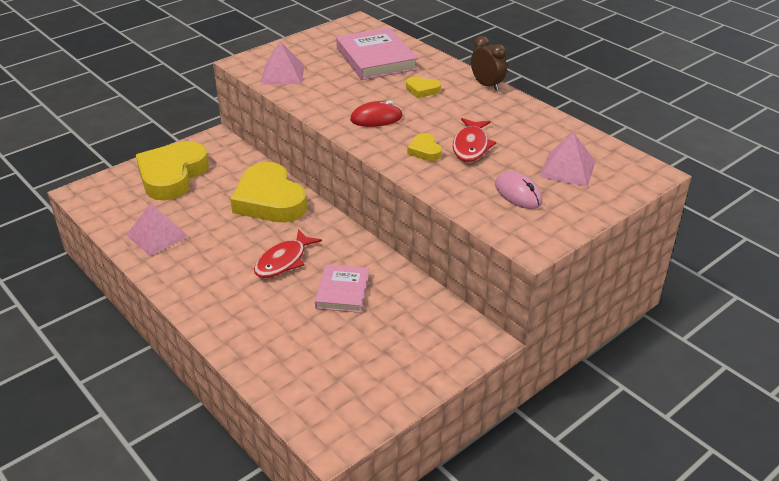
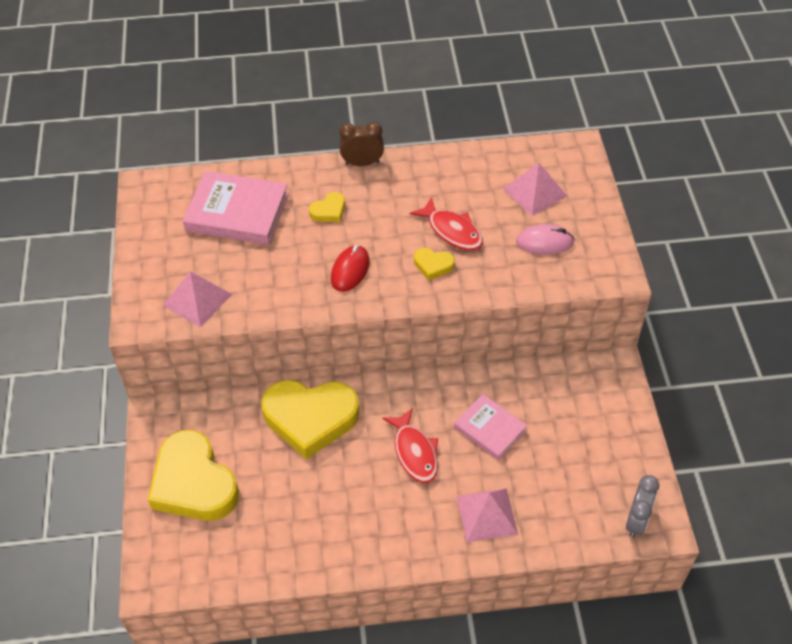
camera: 55 degrees left, 15 degrees up
(157, 235) = (292, 540): pink pyramid -> pink pyramid (486, 515)
(323, 421) = (636, 521): none -> grey clock

